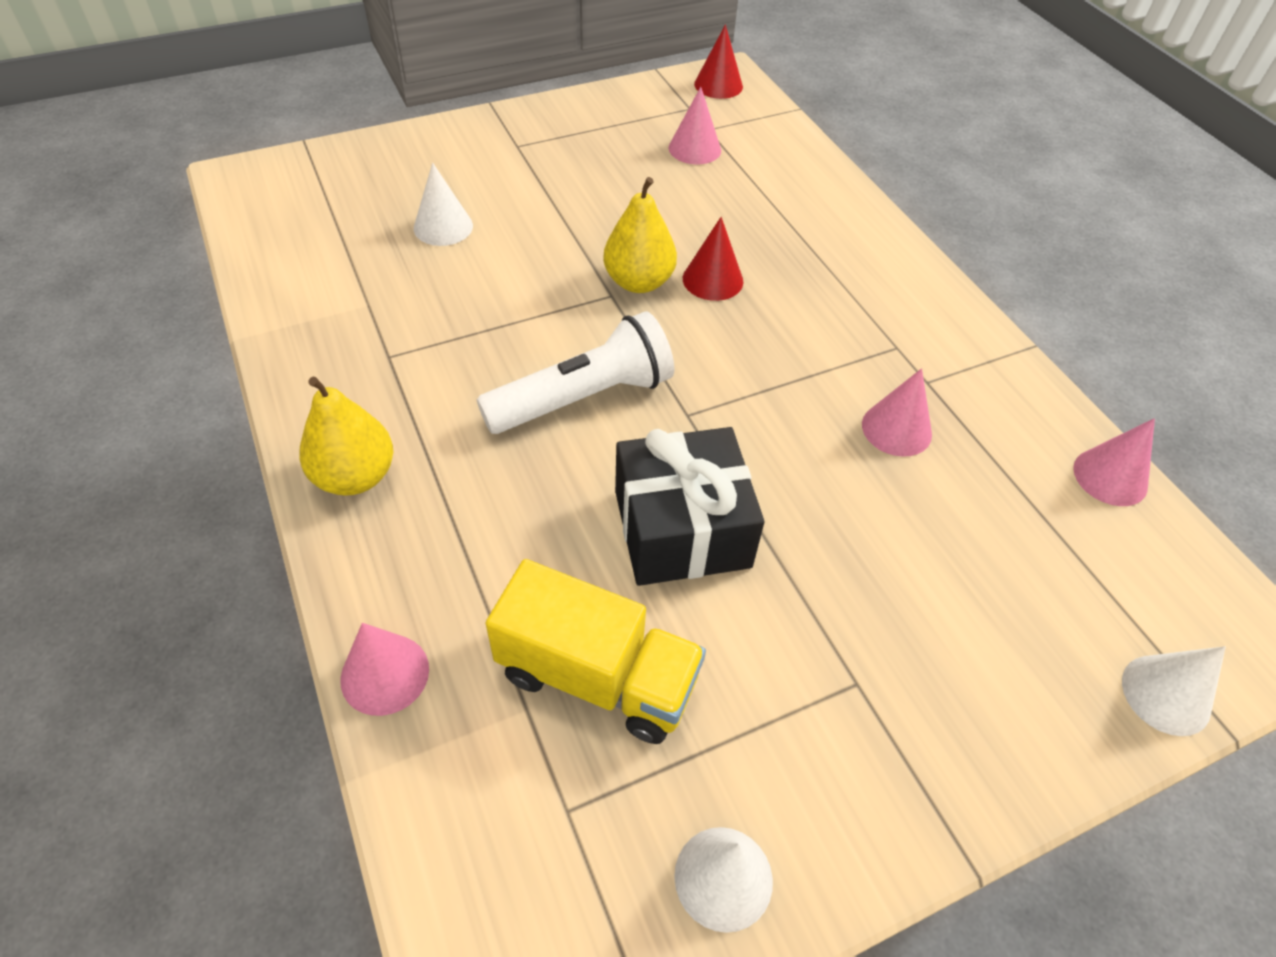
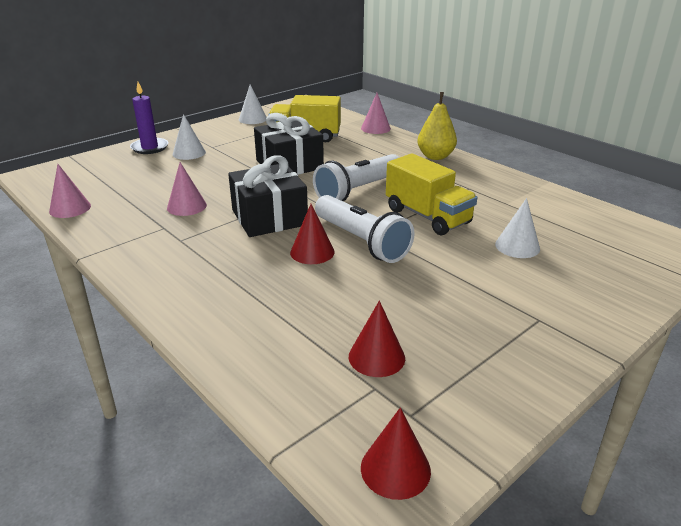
camera: 165 degrees right, 20 degrees down
(513, 306) = (427, 216): none -> yellow truck
(639, 282) = (361, 241): yellow pear -> white flashlight
(694, 149) = (376, 357): pink cone -> red cone
(757, 364) = (269, 217): none -> black gift
(1027, 725) = (150, 148): none -> purple candle
(1166, 694) = (90, 159): white cone -> white cone (189, 153)

